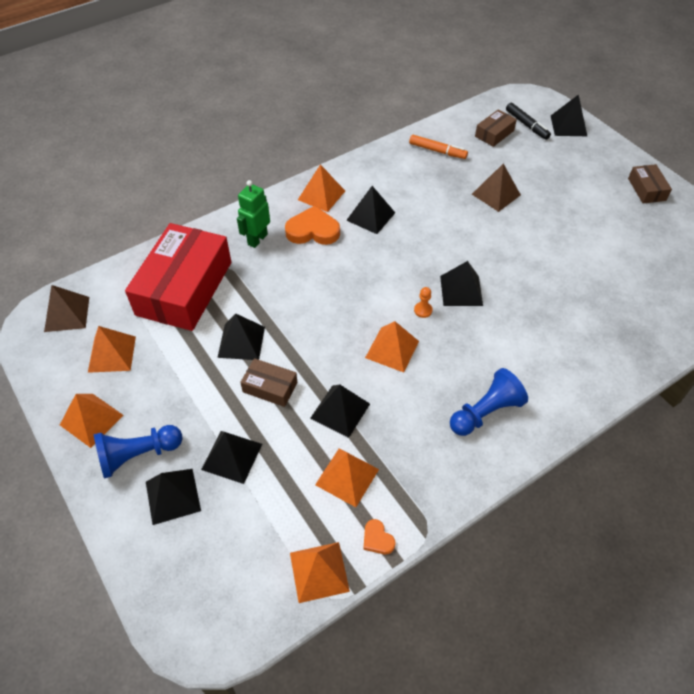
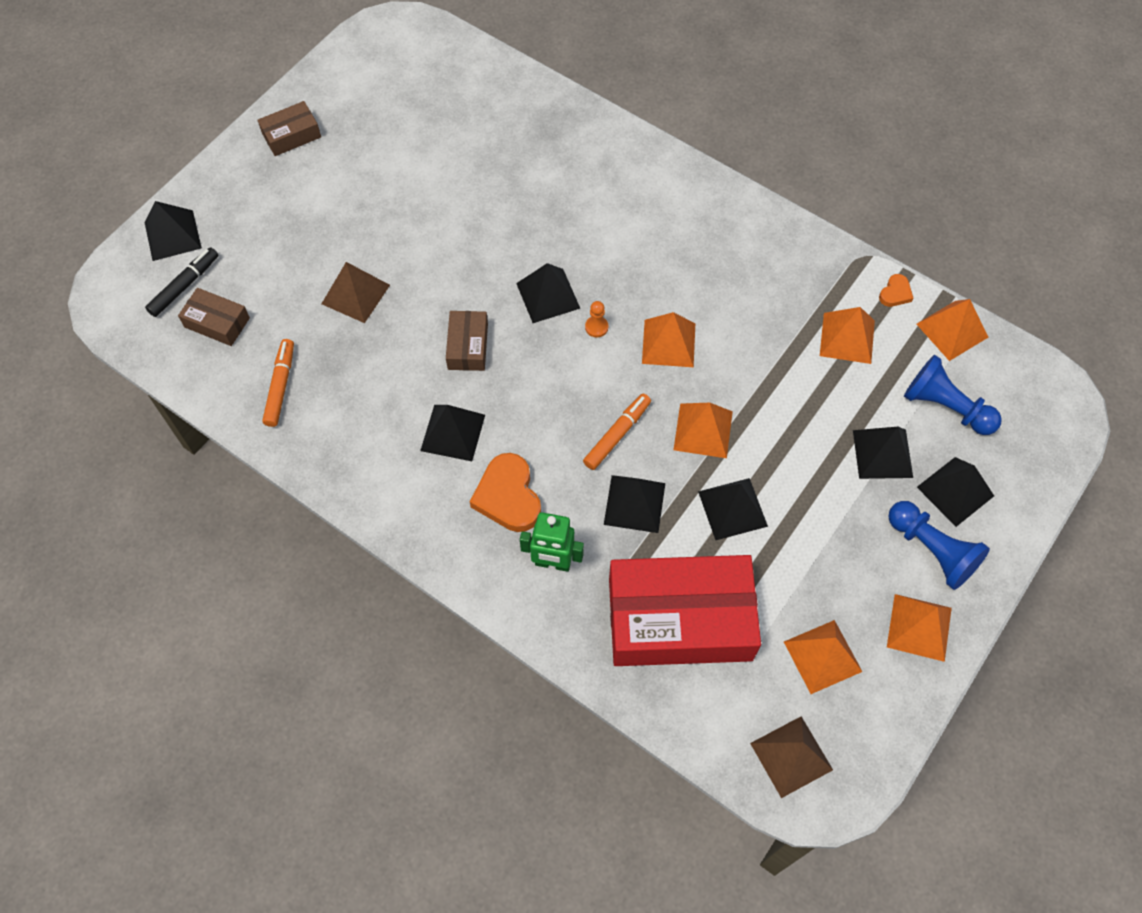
camera: 110 degrees left, 10 degrees up
(270, 387) = (780, 450): brown box -> brown box (468, 346)
(321, 195) = (431, 511): orange pyramid -> orange pyramid (703, 430)
(330, 296) = (617, 435): none -> orange marker
(340, 411) = (775, 369): black pyramid -> black pyramid (634, 504)
(485, 412) = (710, 237): blue pawn -> blue pawn (945, 407)

